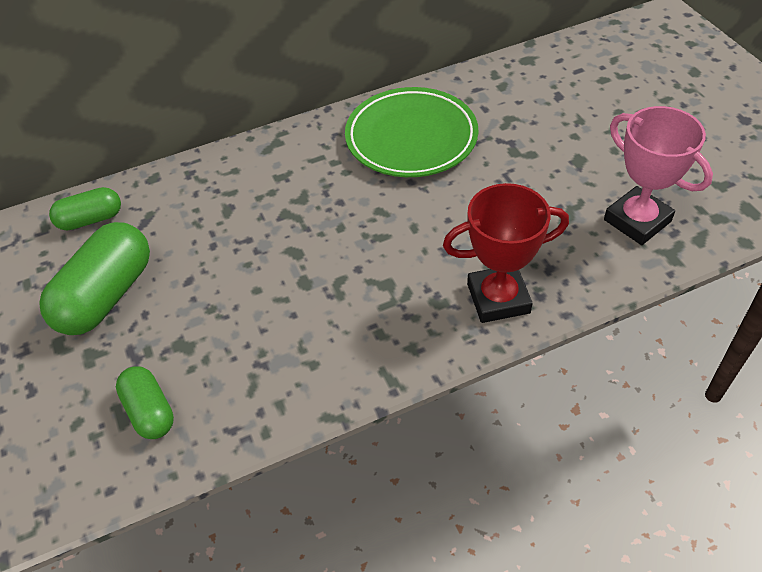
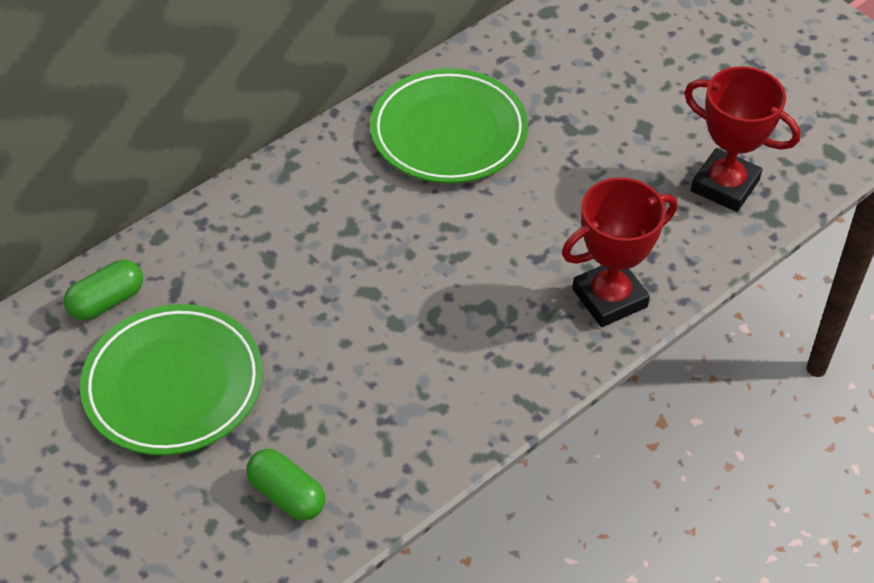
camera: 20 degrees left, 0 degrees up
(106, 296) = (174, 385): green capsule -> green plate
(637, 220) = (725, 185): pink trophy -> red trophy

